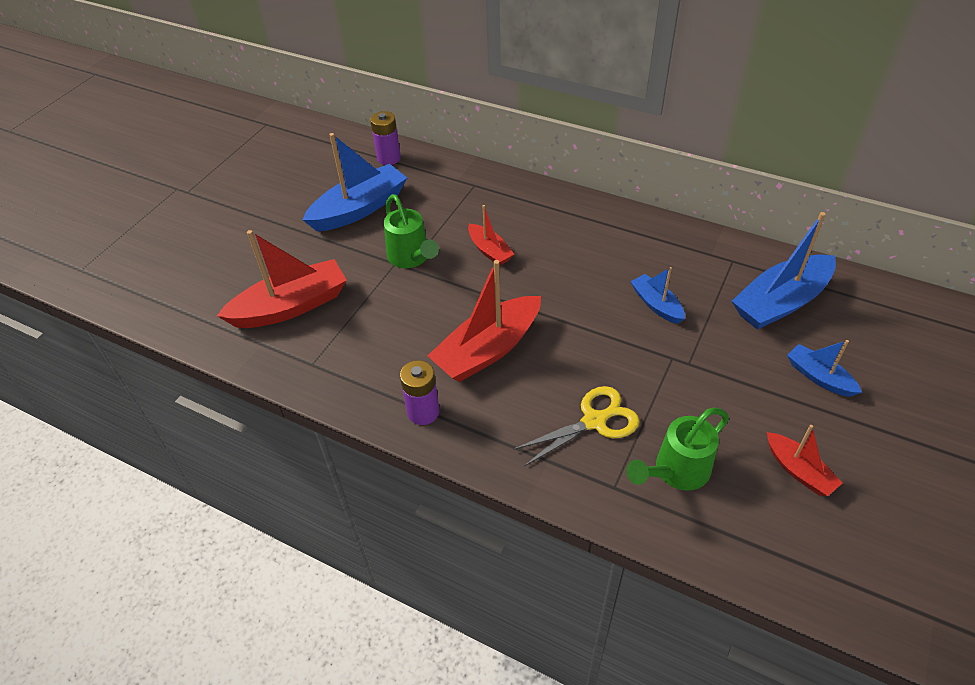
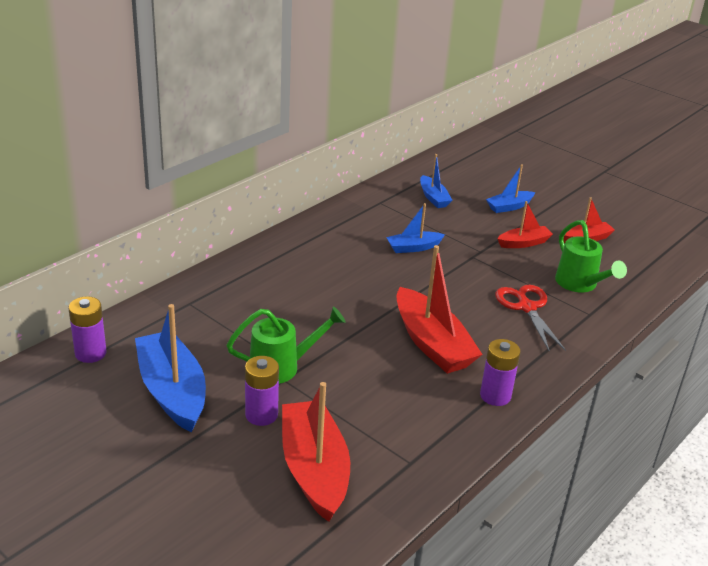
camera: 80 degrees left, 15 degrees down
(347, 261) = (261, 415): none -> purple battery
(489, 251) = (300, 315): red boat -> red boat (524, 243)
(595, 421) = (526, 307): yellow scissors -> red scissors
(780, 302) = (433, 198): blue boat -> blue boat, size x0.54

